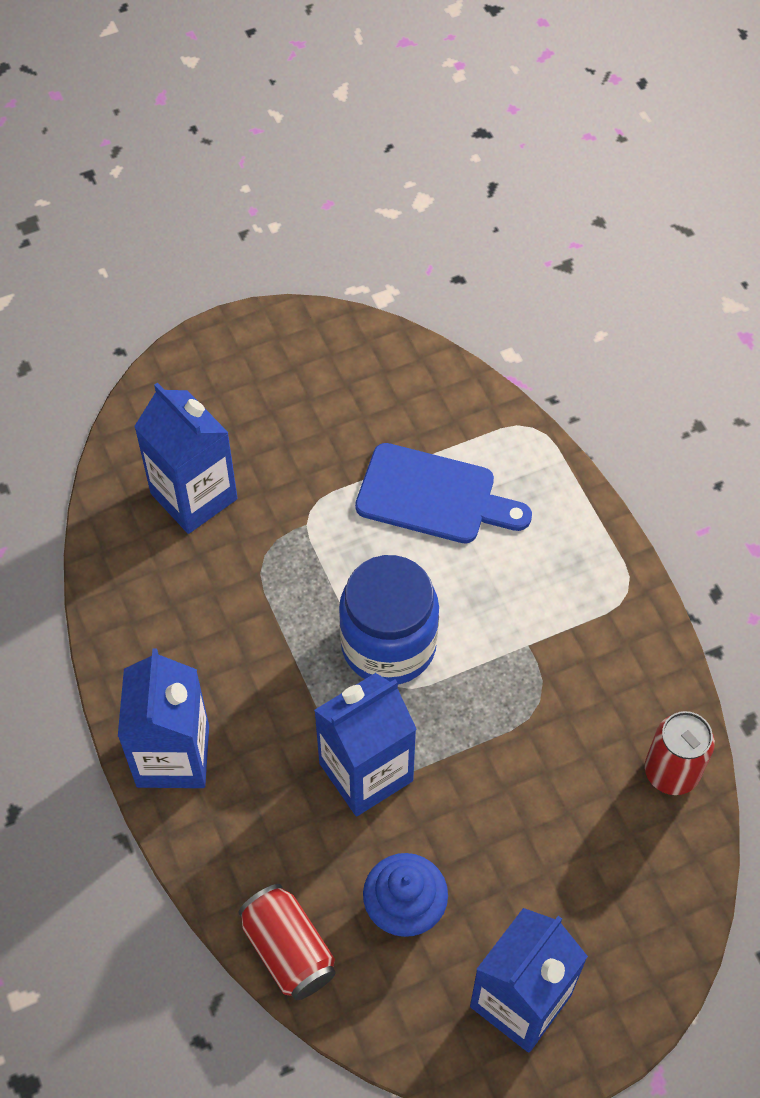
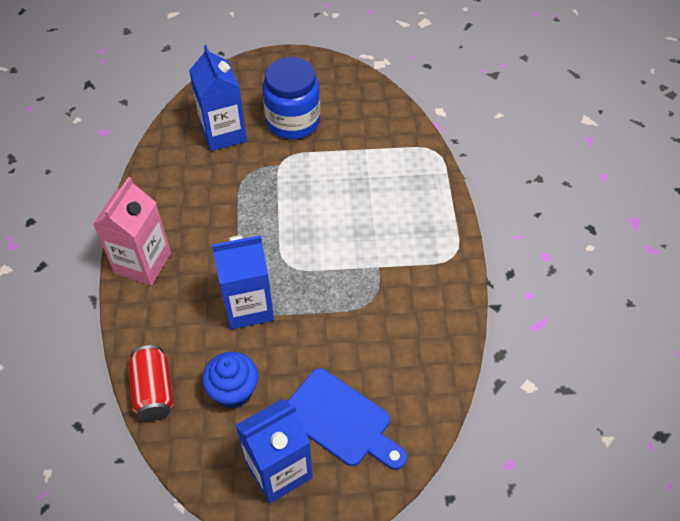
camera: 20 degrees right, 5 degrees down
(173, 756) = (143, 263): blue carton -> pink carton
(388, 645) = (295, 242): blue jar -> blue jar (293, 121)
(433, 496) = (359, 171): blue cutting board -> blue cutting board (341, 420)
(671, 772) = (436, 366): red can -> none

